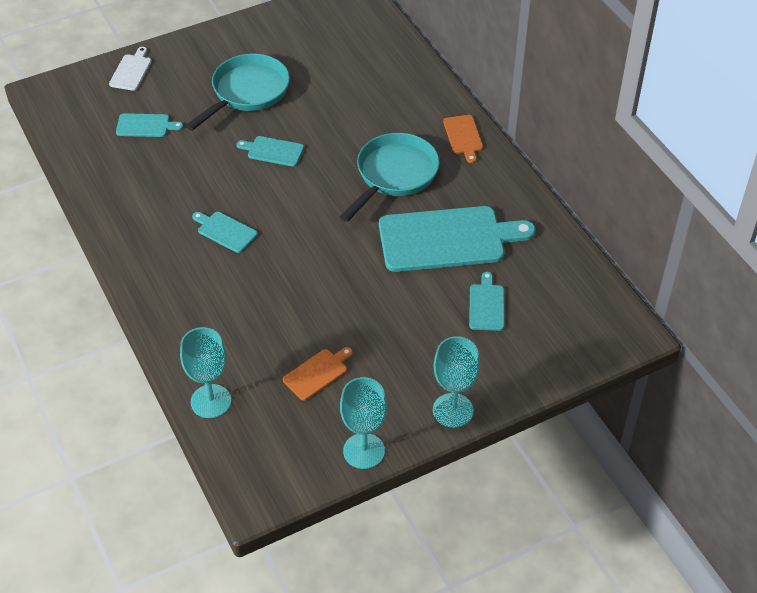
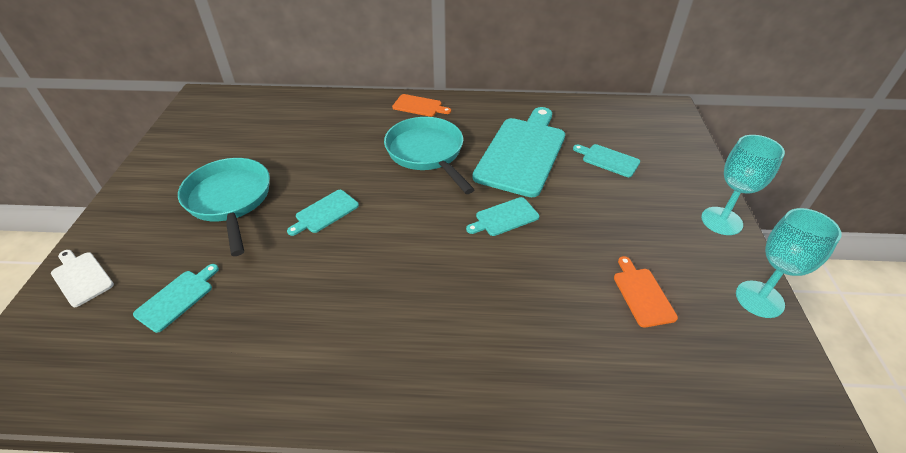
camera: 60 degrees left, 5 degrees down
(211, 401) = (650, 409): turquoise goblet -> none
(225, 231) = (399, 291): turquoise cutting board -> turquoise cutting board (504, 217)

